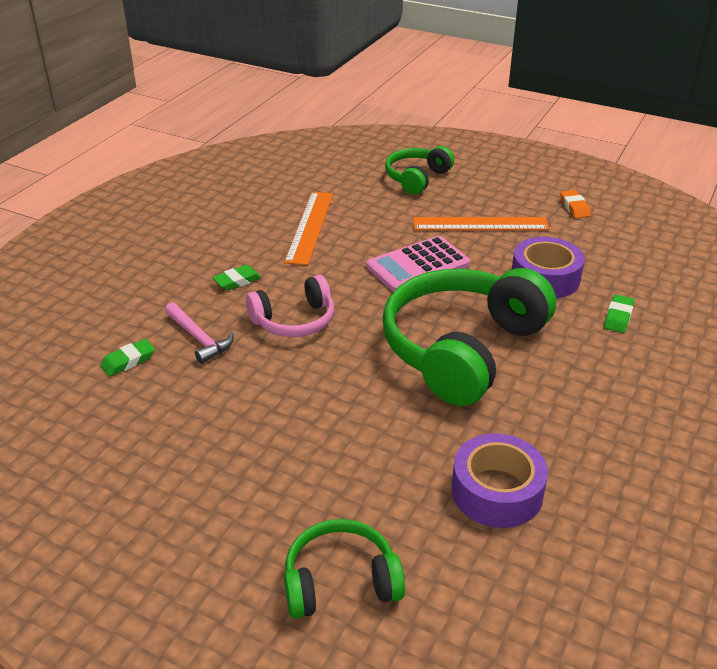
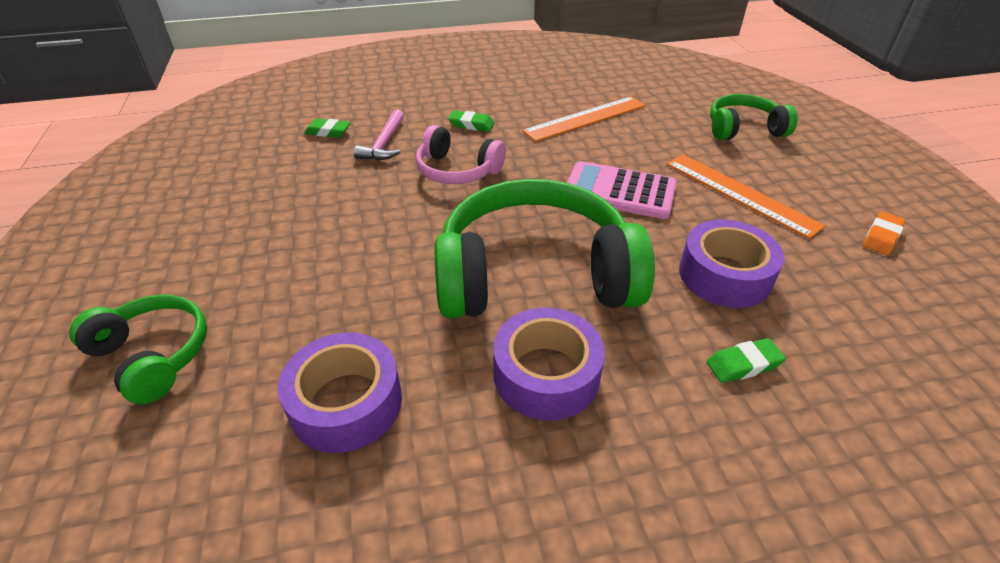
camera: 50 degrees right, 5 degrees up
(556, 392) = (546, 374): none -> purple tape

